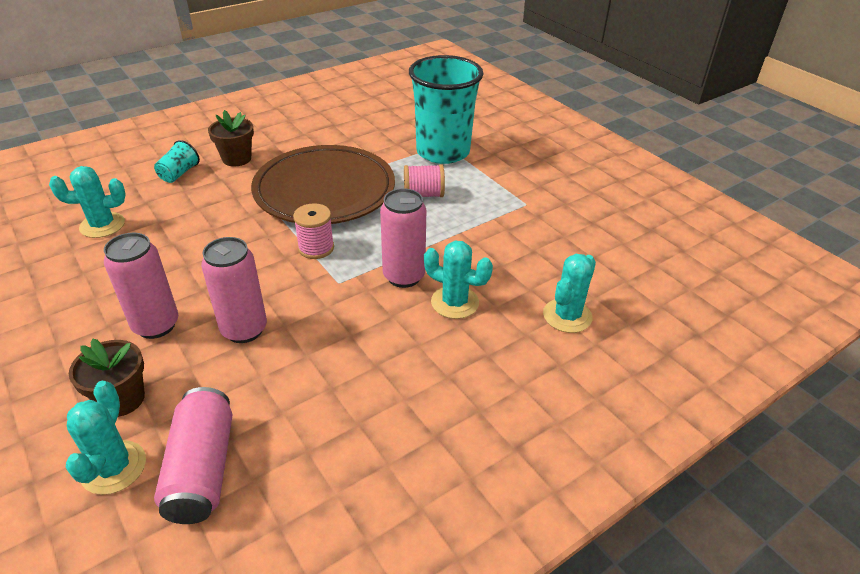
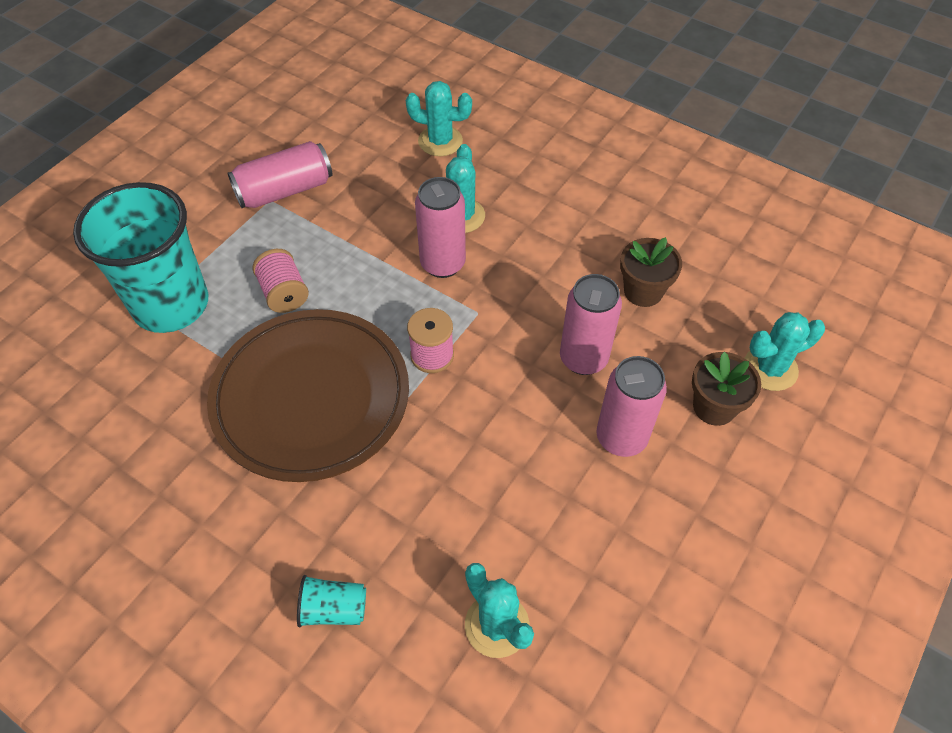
camera: 110 degrees left, 15 degrees up
(202, 469) = (731, 311): pink can -> pink can (285, 190)
(237, 159) = (264, 551): brown flower pot -> brown flower pot (643, 291)

